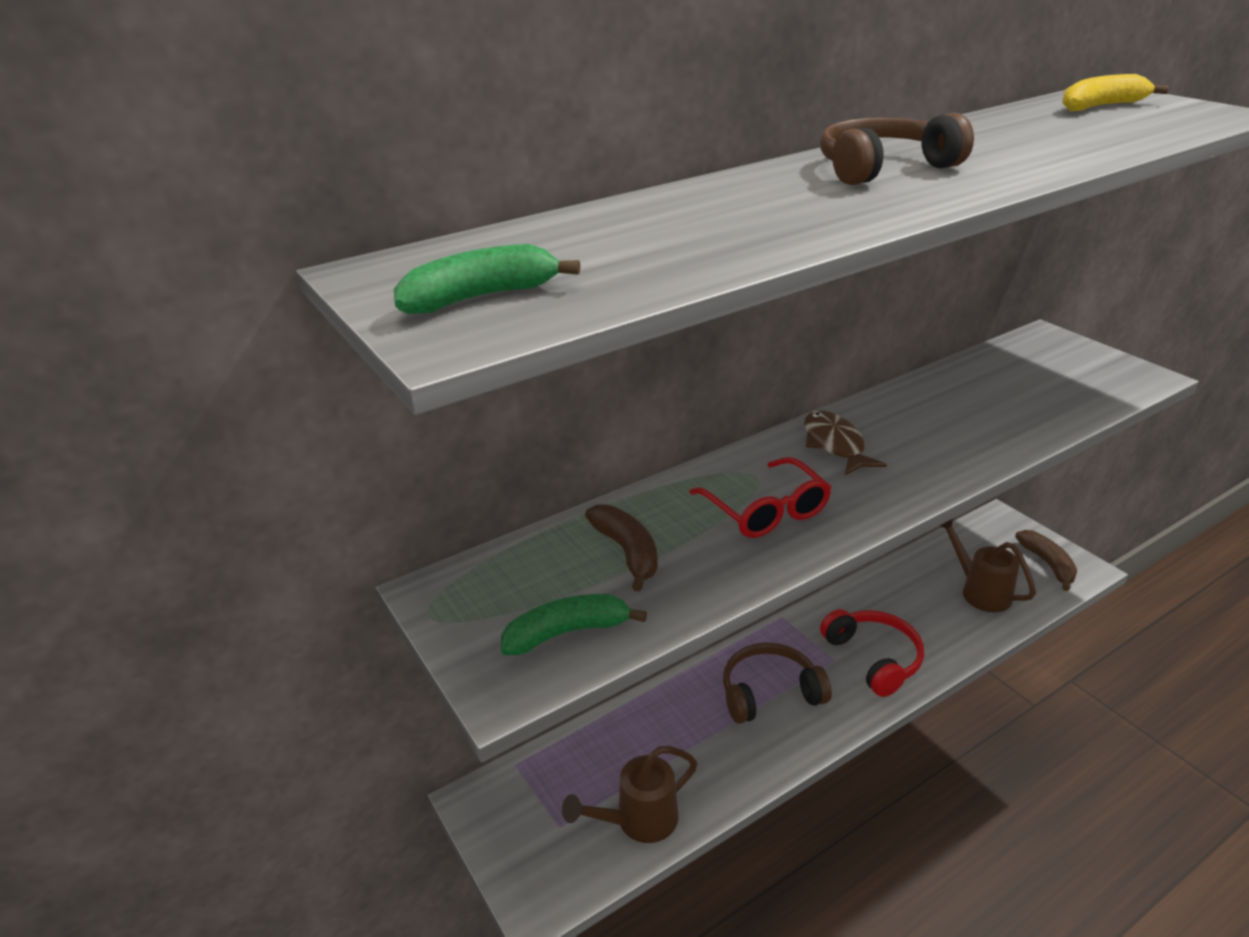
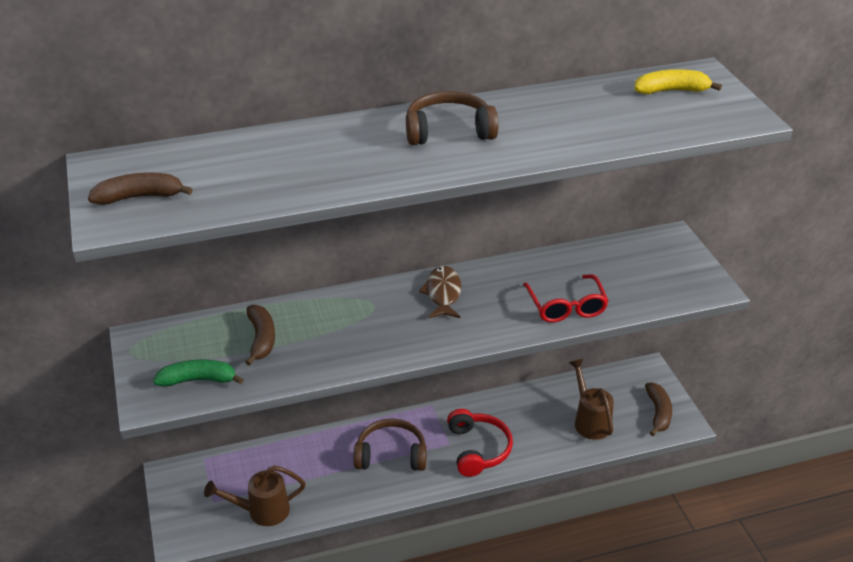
camera: 15 degrees right, 5 degrees up
(480, 297) = (140, 197): green banana -> brown banana
(766, 511) = (363, 331): red glasses -> red glasses (566, 307)

